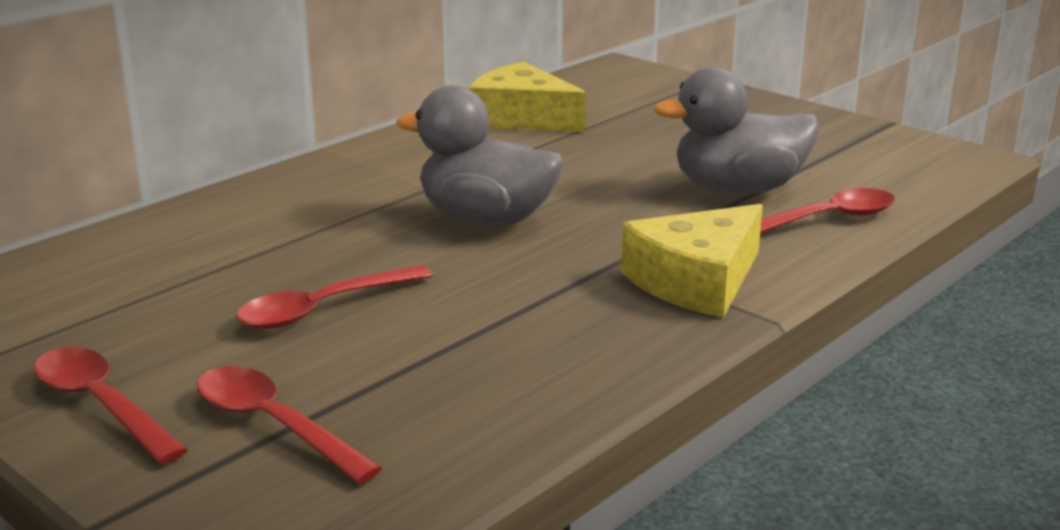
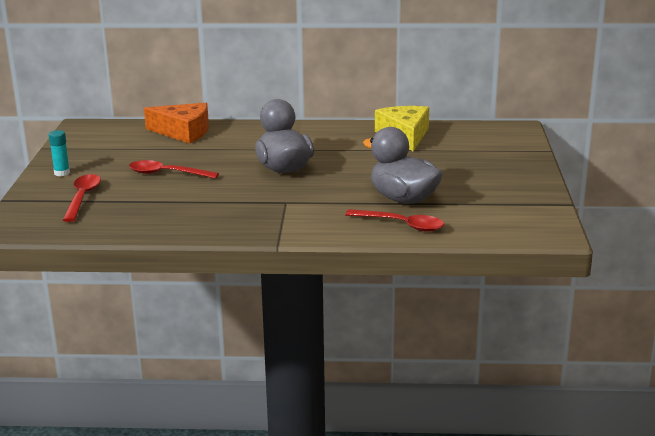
camera: 50 degrees right, 0 degrees up
(101, 405) = (62, 173): red spoon -> turquoise glue stick
(171, 235) = (183, 132): none -> orange cheese
(696, 281) = (290, 220): yellow cheese -> none

